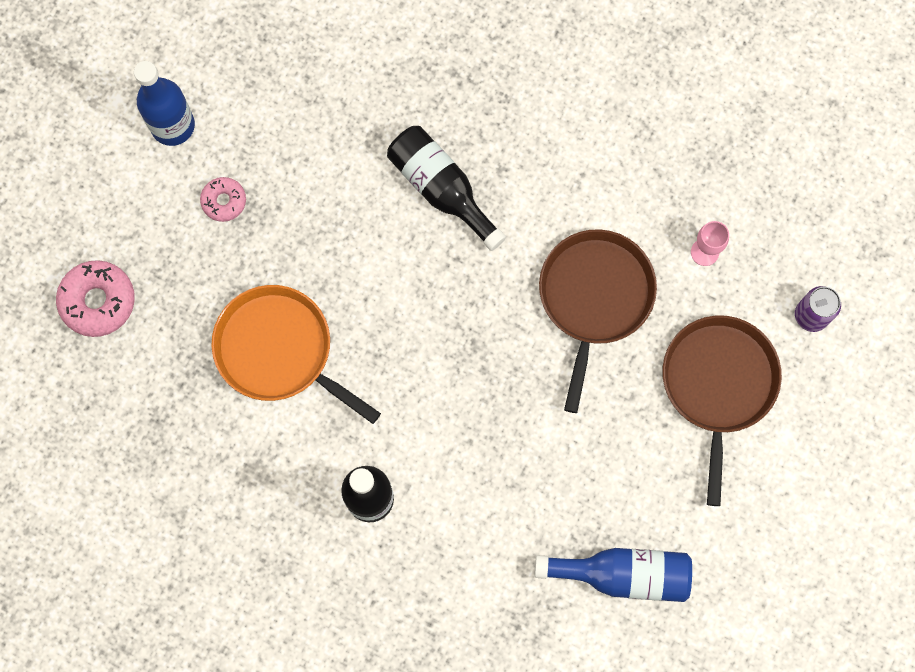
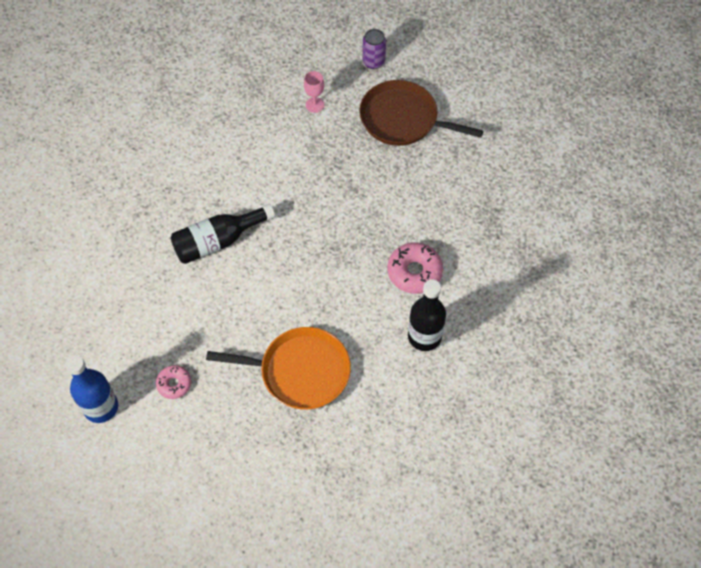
camera: 75 degrees left, 15 degrees down
(98, 301) = (220, 492): pink donut -> pink donut (414, 272)
(279, 350) = (300, 371): orange pan -> orange pan turned 135 degrees counterclockwise
(594, 298) = (325, 171): brown pan -> none
(622, 574) = (511, 200): blue bottle -> none

